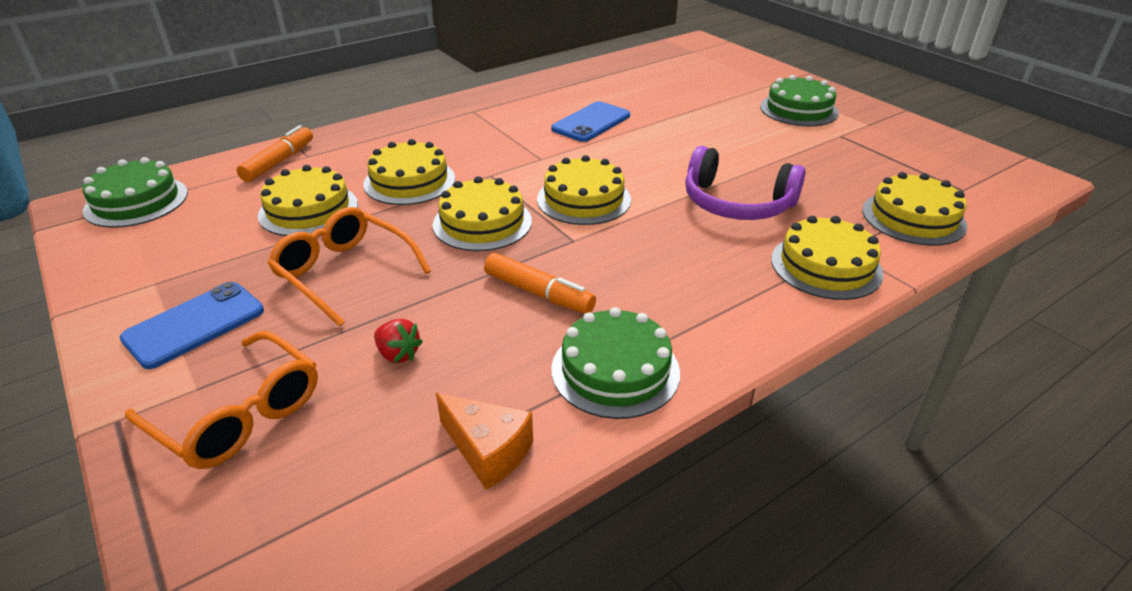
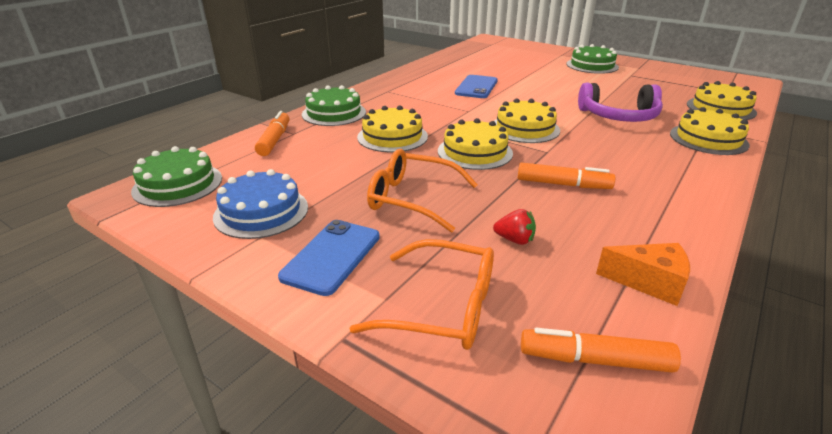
camera: 20 degrees left, 5 degrees down
(181, 253) = (261, 212): none -> blue cake
(308, 210) = (335, 165): yellow cake -> none
(322, 522) = (594, 360): none -> orange marker
(615, 370) = (665, 217): green cake -> green cake (334, 113)

